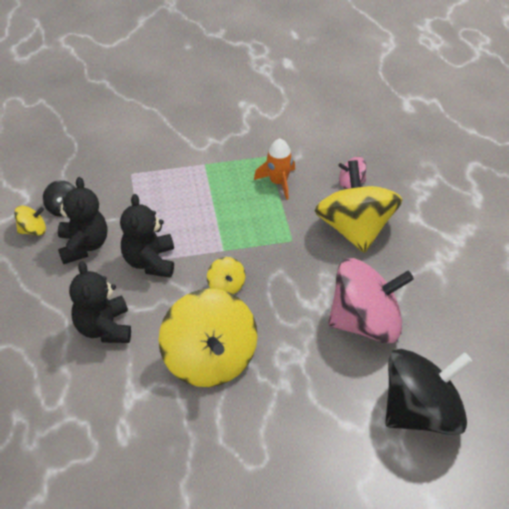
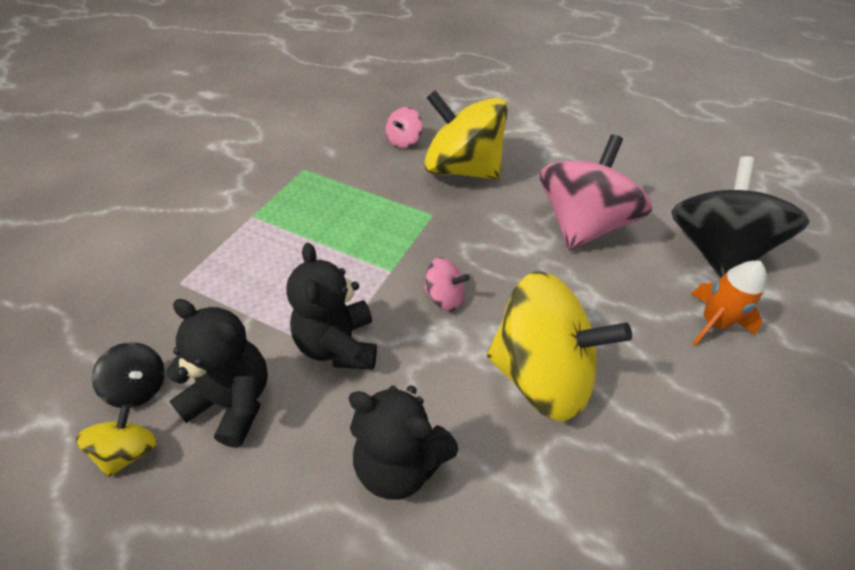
camera: 55 degrees left, 0 degrees up
(150, 261) = (338, 345): black teddy bear -> black teddy bear turned 45 degrees clockwise
(226, 286) = (444, 297): yellow spinning top -> pink spinning top
(278, 182) = (347, 181): orange rocket -> orange rocket (713, 323)

